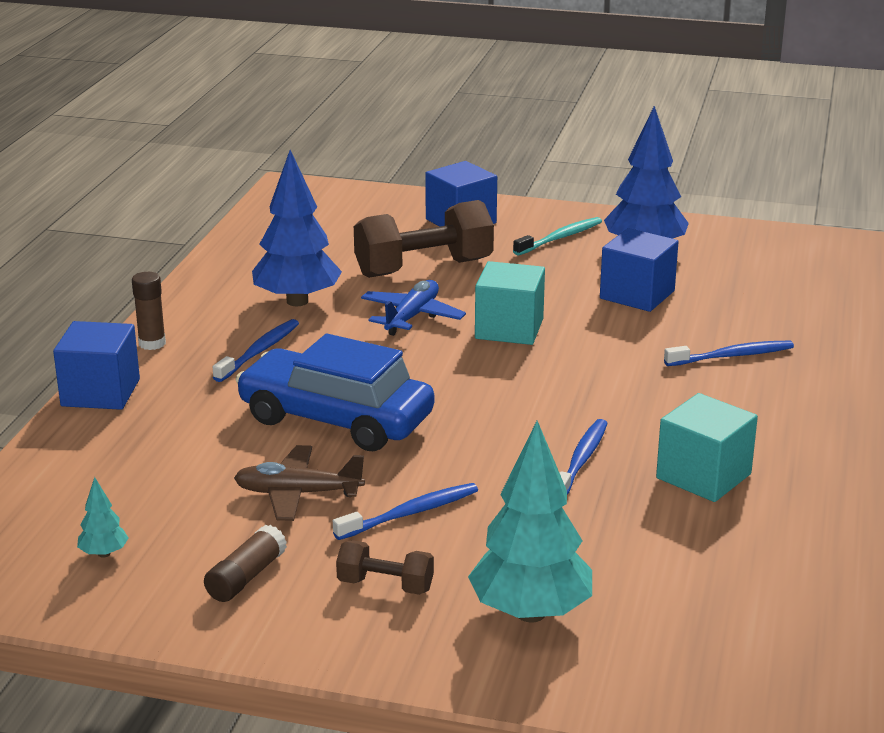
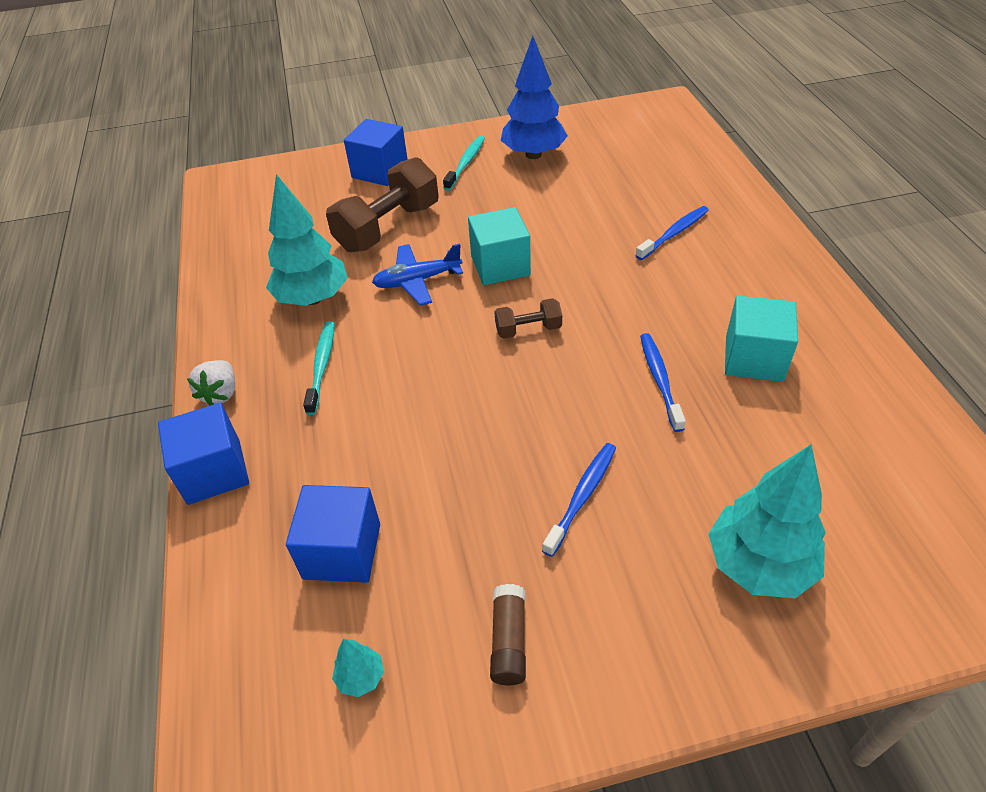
camera: 25 degrees left, 20 degrees up
(152, 343) = (220, 393): brown glue stick -> white strawberry
(259, 351) = (322, 366): blue toothbrush -> turquoise toothbrush
(297, 301) = (313, 298): blue tree -> turquoise tree
(298, 494) = (476, 516): brown plane -> none
(336, 419) = (442, 415): blue car -> none
(385, 585) = (628, 591): brown dumbbell -> brown dumbbell (528, 329)
(412, 317) = (417, 281): blue plane -> blue plane turned 105 degrees counterclockwise
(637, 295) = (563, 199): blue cube -> blue cube (342, 551)

